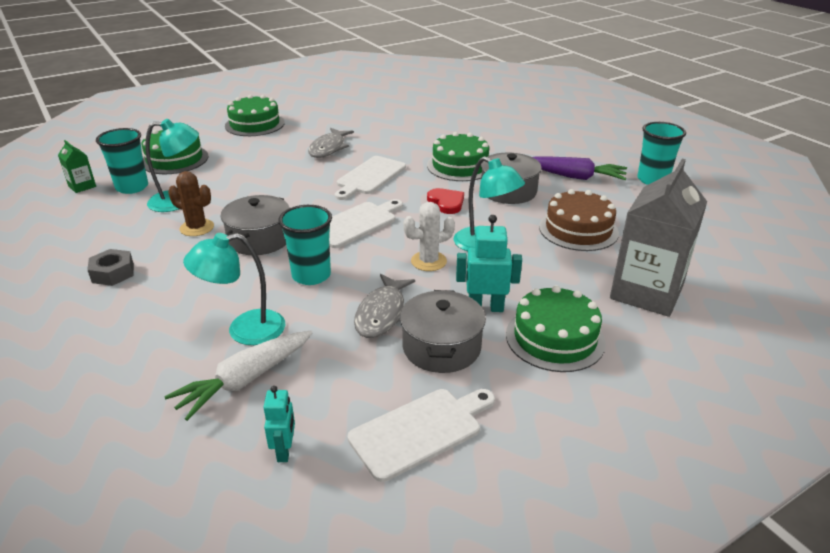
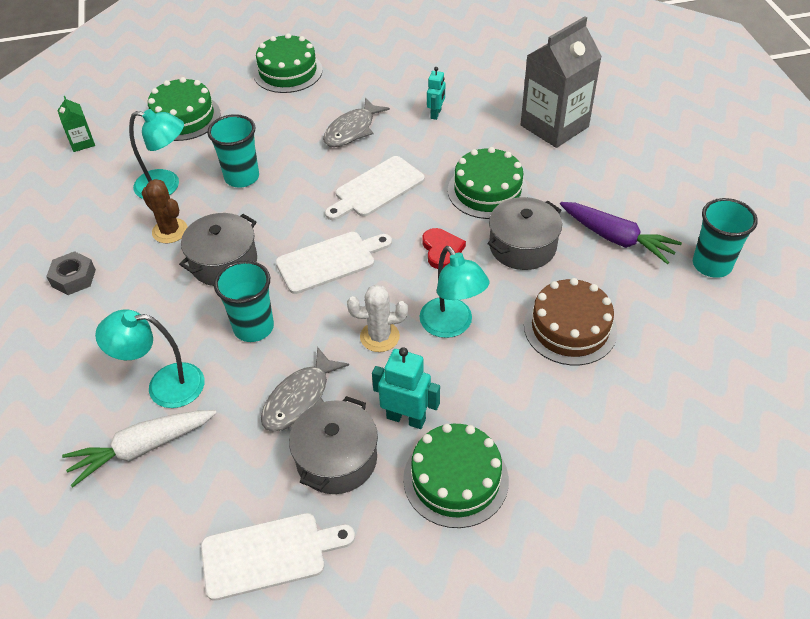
camera: 20 degrees right, 15 degrees up
(132, 187) = (128, 154): turquoise cup -> turquoise cup (242, 177)
(284, 451) = (145, 540): turquoise robot -> turquoise robot (436, 114)
(646, 292) = (592, 443): grey carton -> grey carton (554, 126)

